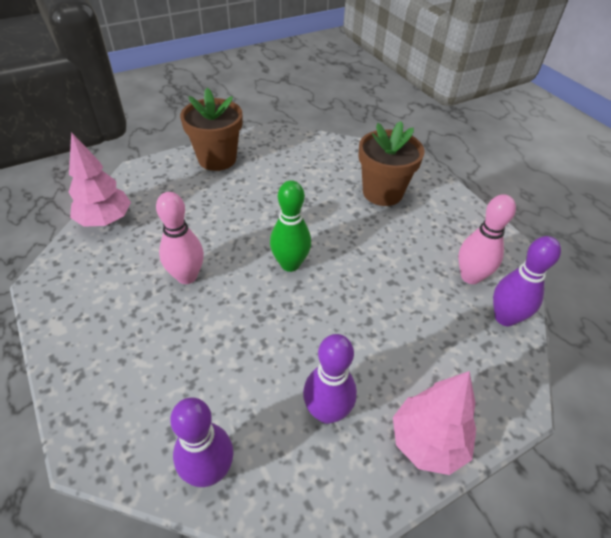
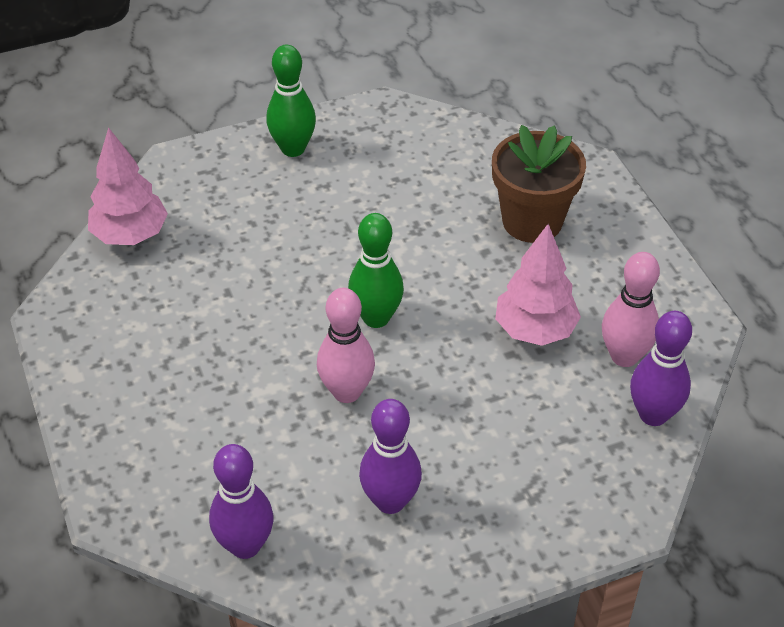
camera: 10 degrees right, 0 degrees up
(187, 276) = (236, 322): pink bowling pin -> pink bowling pin (346, 392)
(217, 159) = (293, 149): brown flower pot -> green bowling pin
(427, 442) = (504, 545): pink tree -> pink tree (535, 330)

